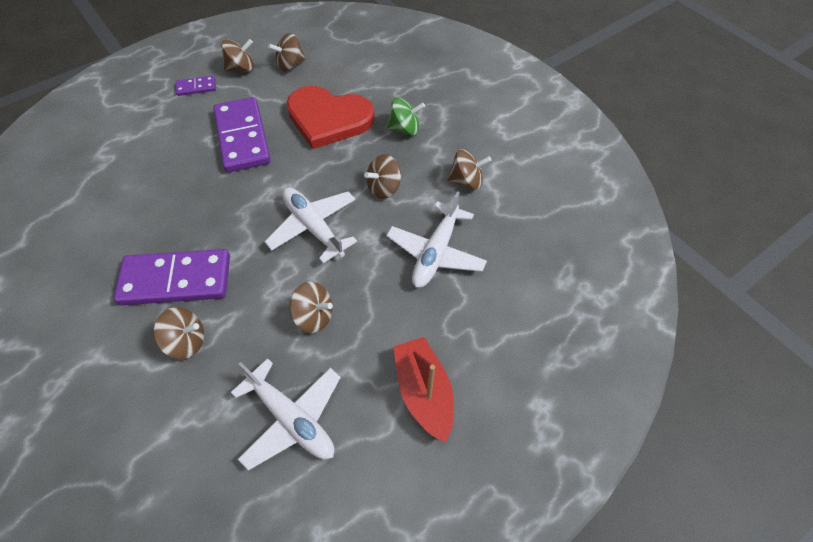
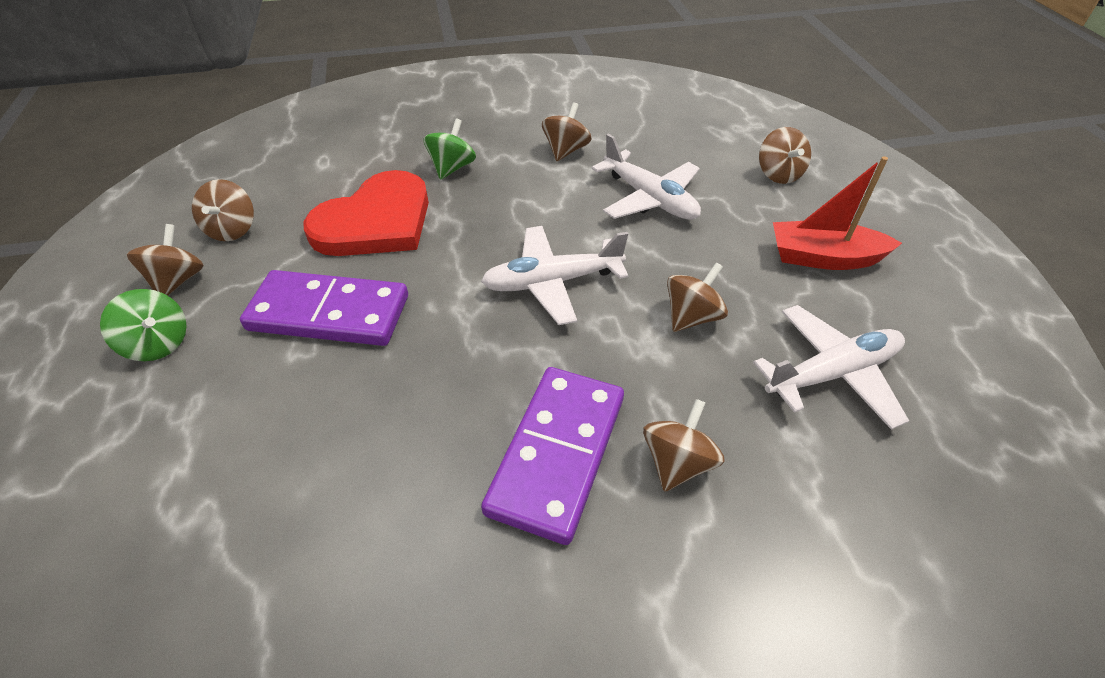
camera: 65 degrees left, 10 degrees down
(196, 87) = (158, 344): purple domino -> green spinning top
(384, 188) = (531, 208): brown spinning top -> brown spinning top (778, 174)

